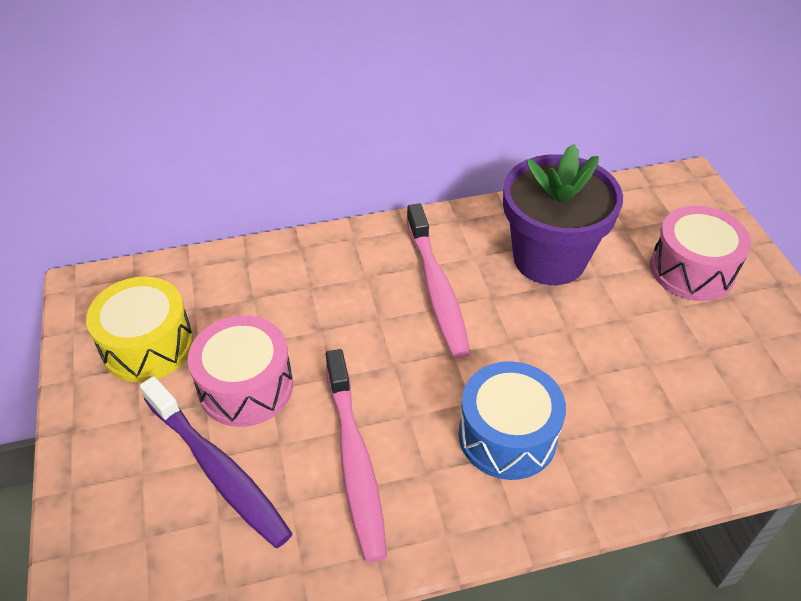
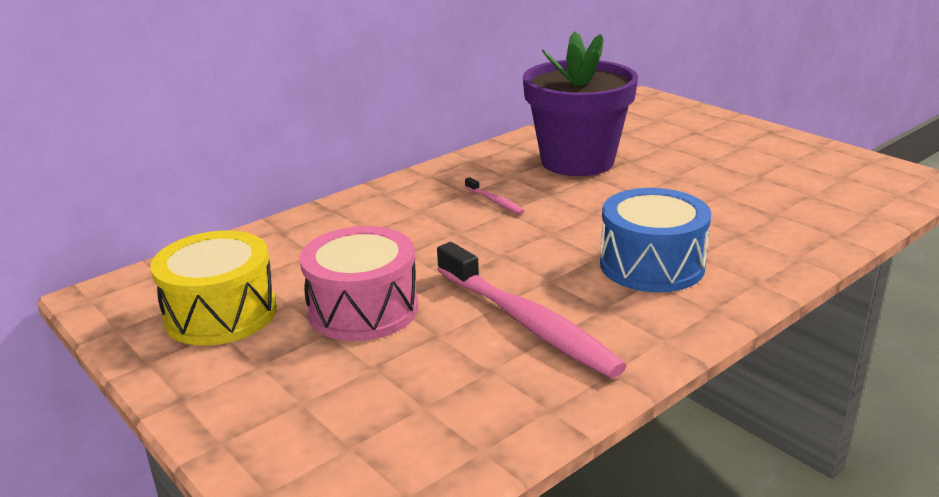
camera: 25 degrees left, 20 degrees down
(218, 470) = (388, 372): purple toothbrush -> none
(436, 289) = (495, 201): pink toothbrush -> pink toothbrush, size x0.42
(692, 270) = (699, 140): pink drum -> none

